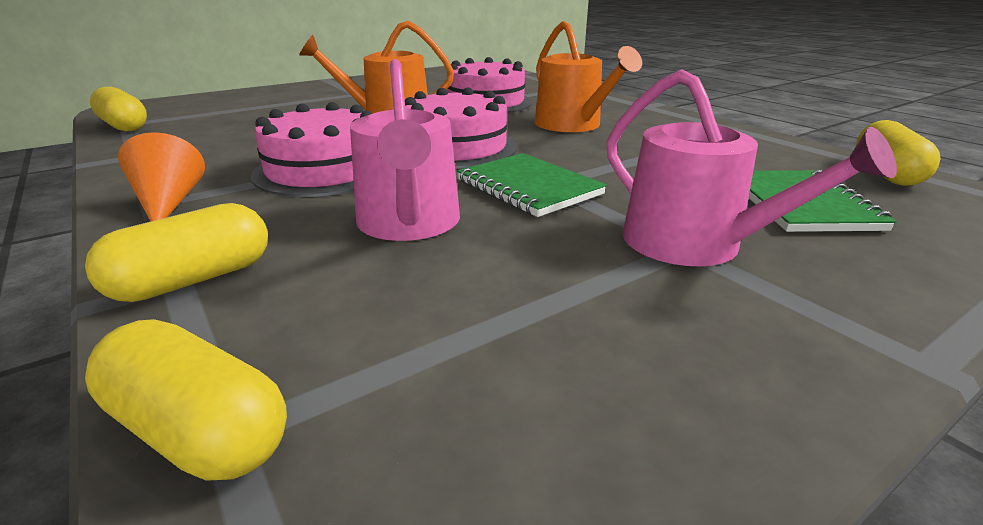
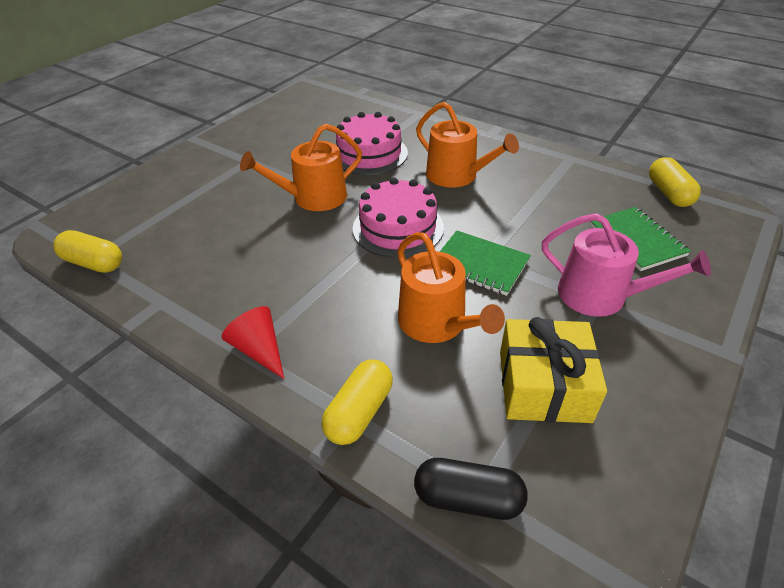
camera: 20 degrees left, 15 degrees up
(169, 203) = (259, 350): orange cone -> red cone
(198, 430) = (468, 498): yellow capsule -> black capsule
(324, 170) = (329, 281): pink cake -> none
(409, 223) = (437, 323): pink watering can -> orange watering can
(501, 319) = (543, 385): none -> yellow gift

